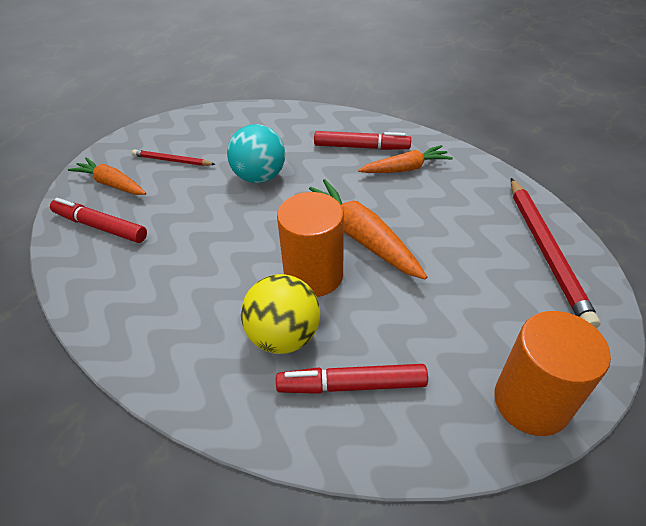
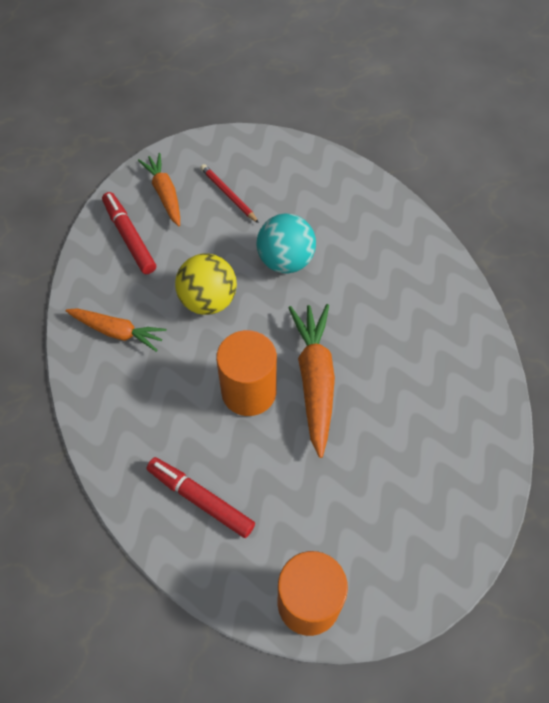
camera: 35 degrees right, 15 degrees up
(283, 336) = (186, 429): yellow ball -> yellow ball (208, 300)
(361, 147) = (404, 281): red marker -> none
(405, 168) = (421, 332): orange carrot -> orange carrot (117, 331)
(546, 251) = (456, 500): red pencil -> none

